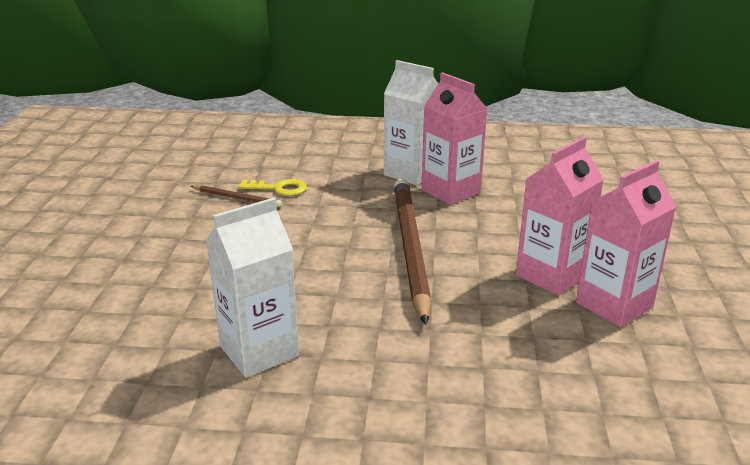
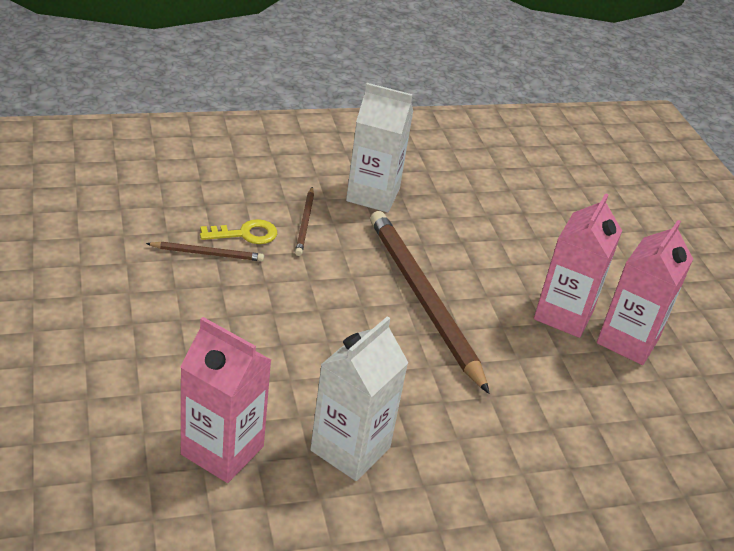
camera: 25 degrees left, 10 degrees up
(336, 186) = (305, 223): none -> brown pencil
(450, 191) = (425, 217): pink carton -> pink carton (222, 450)

